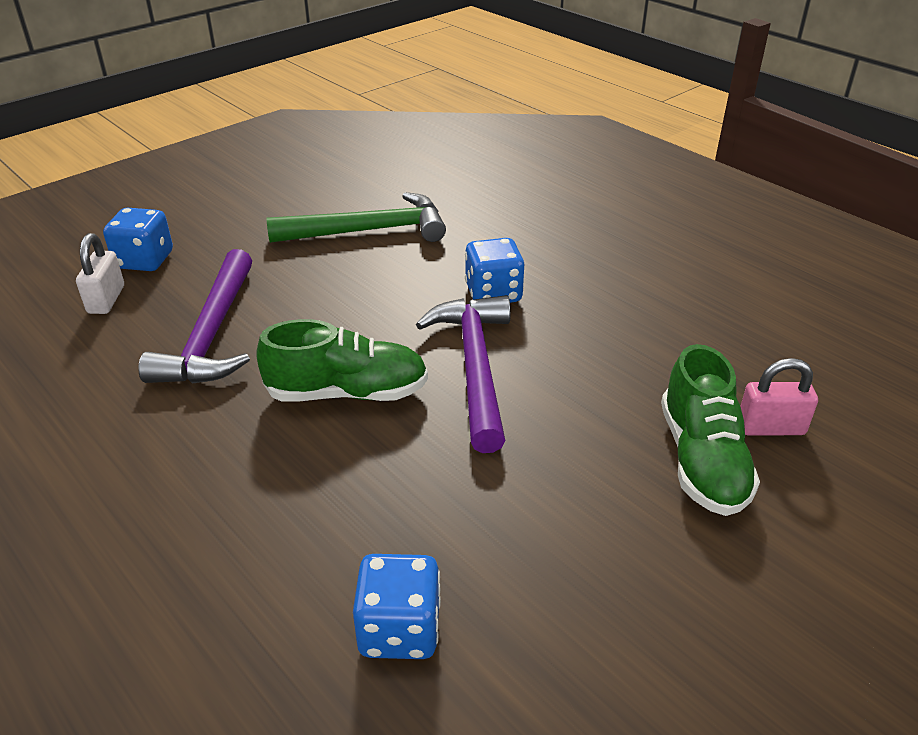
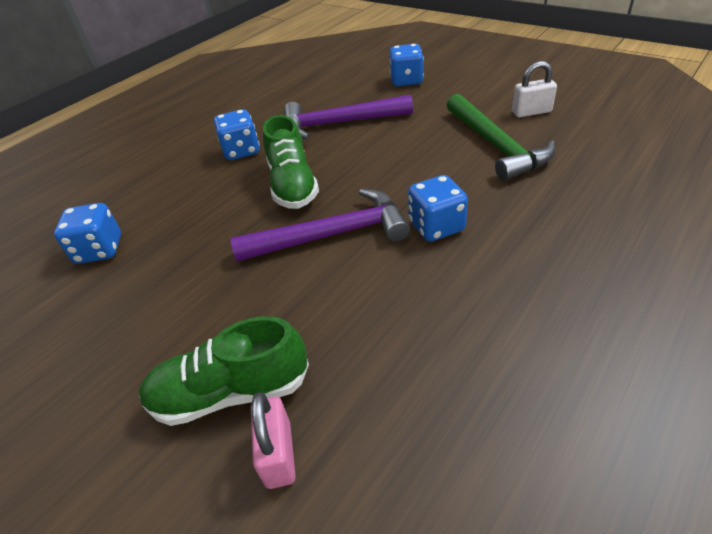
camera: 85 degrees right, 5 degrees up
(106, 300) = (362, 84): white padlock -> white padlock (531, 112)
(206, 445) = (241, 151): none -> blue dice

